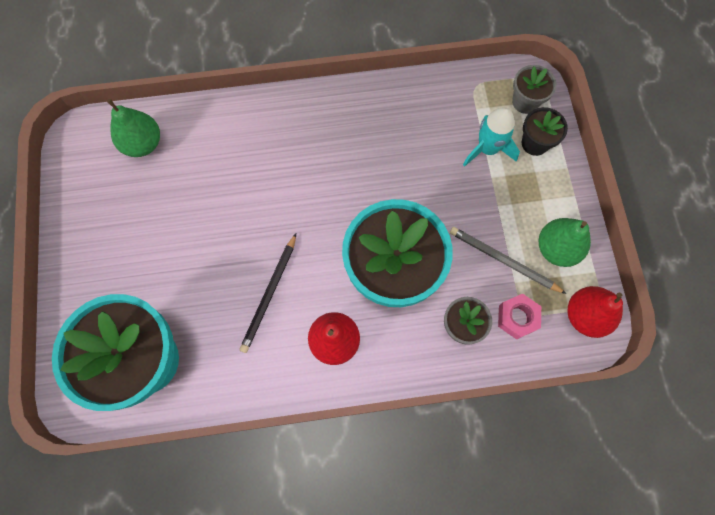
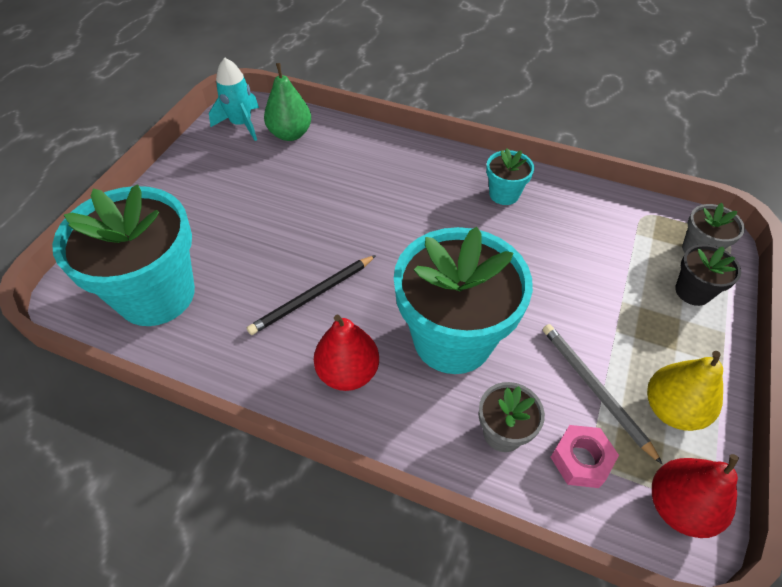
camera: 30 degrees right, 20 degrees down
(361, 119) = (504, 194): none -> turquoise flower pot
(487, 149) = (631, 273): turquoise rocket -> turquoise rocket (241, 124)
(556, 248) = (671, 409): green pear -> yellow pear

